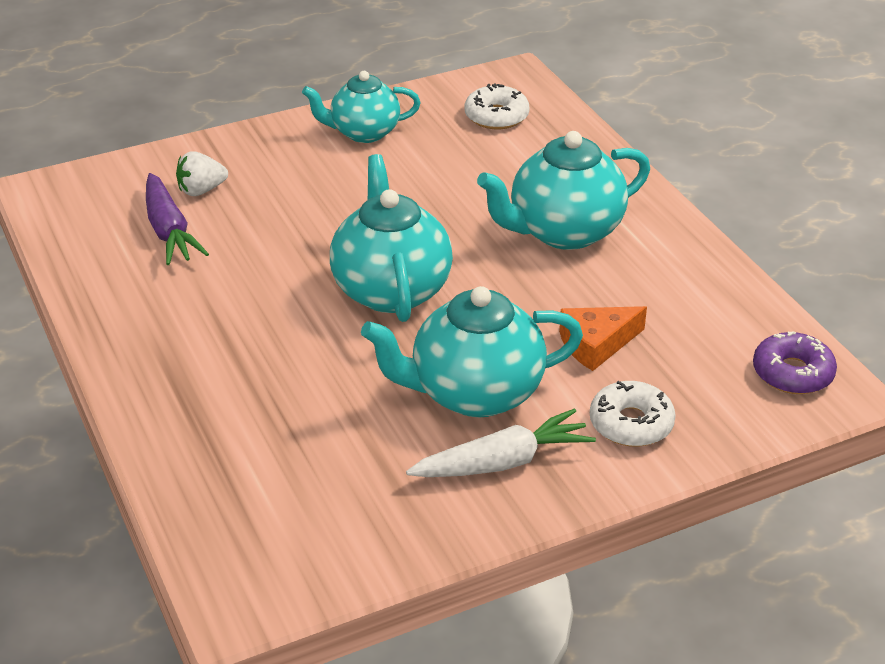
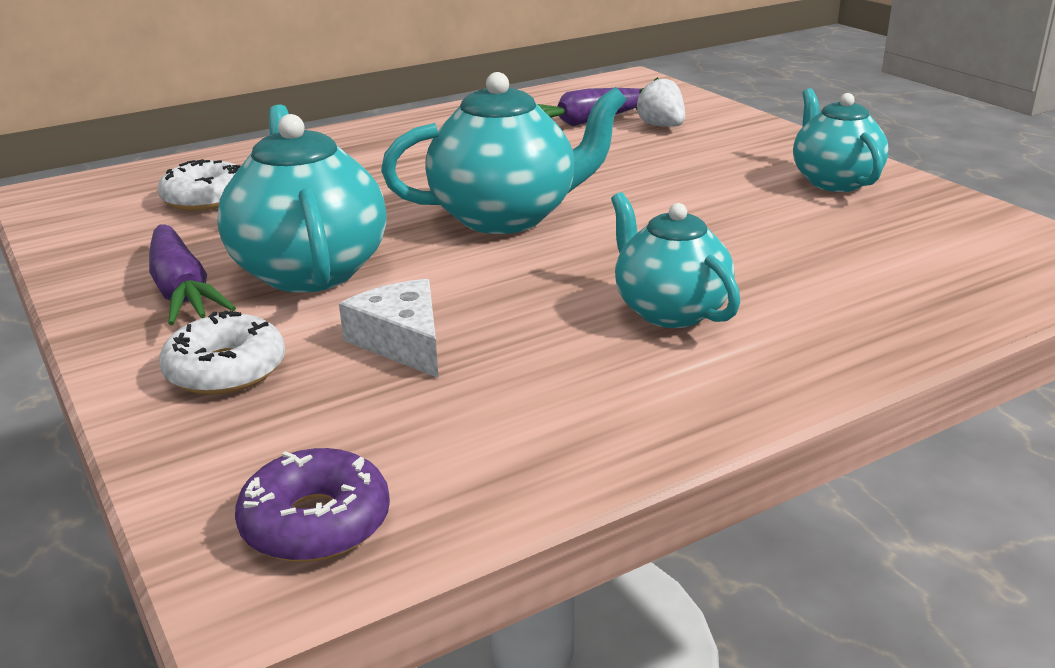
camera: 85 degrees right, 10 degrees down
(496, 116) = (951, 252): white donut -> white donut (206, 198)
(502, 462) = (182, 291): white carrot -> purple carrot
(563, 232) = (669, 311): turquoise teapot -> turquoise teapot, size x0.66
(596, 344) = (402, 341): orange cheese -> white cheese

